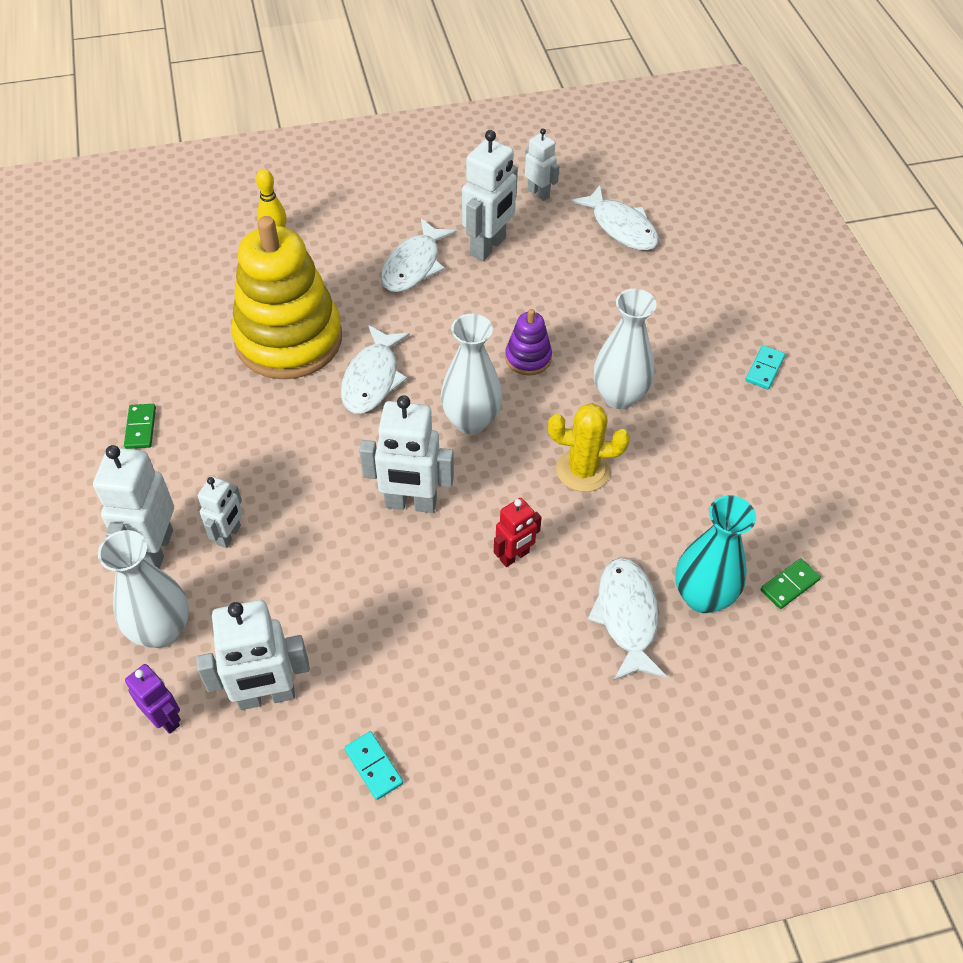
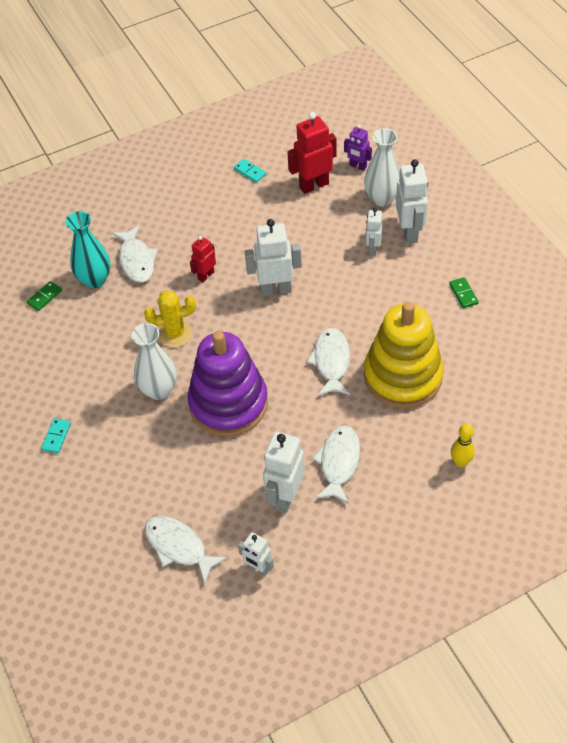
camera: 170 degrees right, 0 degrees up
(266, 696) = (314, 185): white robot -> red robot
(471, 421) = (255, 348): white vase -> none
(528, 358) = (228, 403): purple stacking toy -> purple stacking toy, size x2.32

